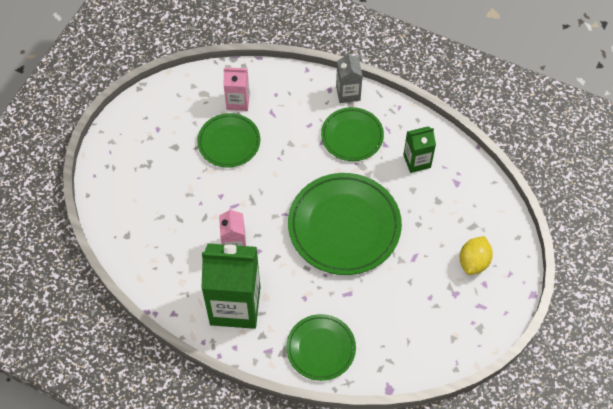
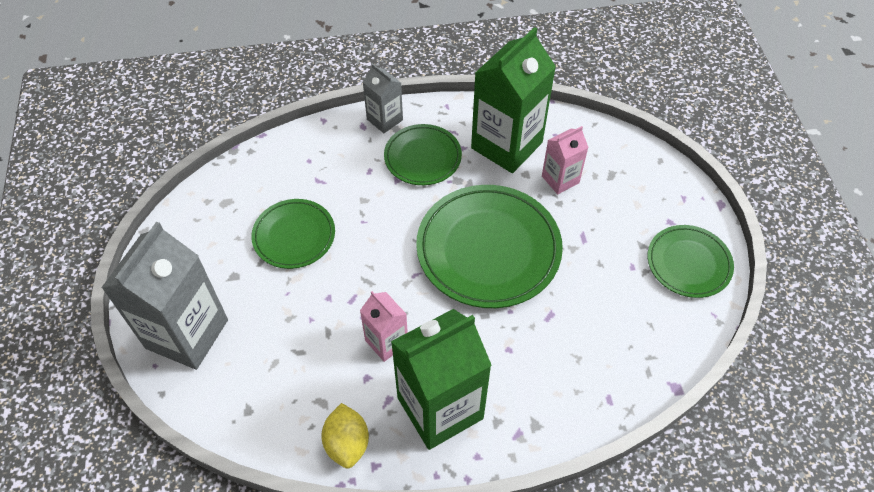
camera: 35 degrees left, 5 degrees down
(124, 167) = (187, 334): none -> grey carton
(238, 101) = (272, 189): pink carton -> pink carton (560, 179)
(321, 348) = (571, 392): green plate -> green plate (688, 263)
(417, 161) = (506, 145): green carton -> green carton, size x1.94
(473, 262) = (642, 207): yellow lemon -> yellow lemon (347, 443)

